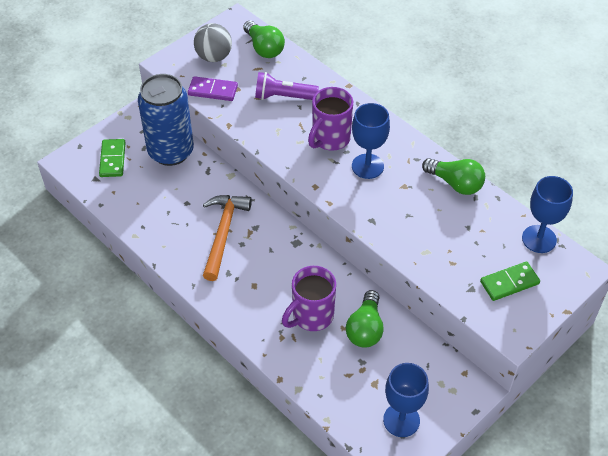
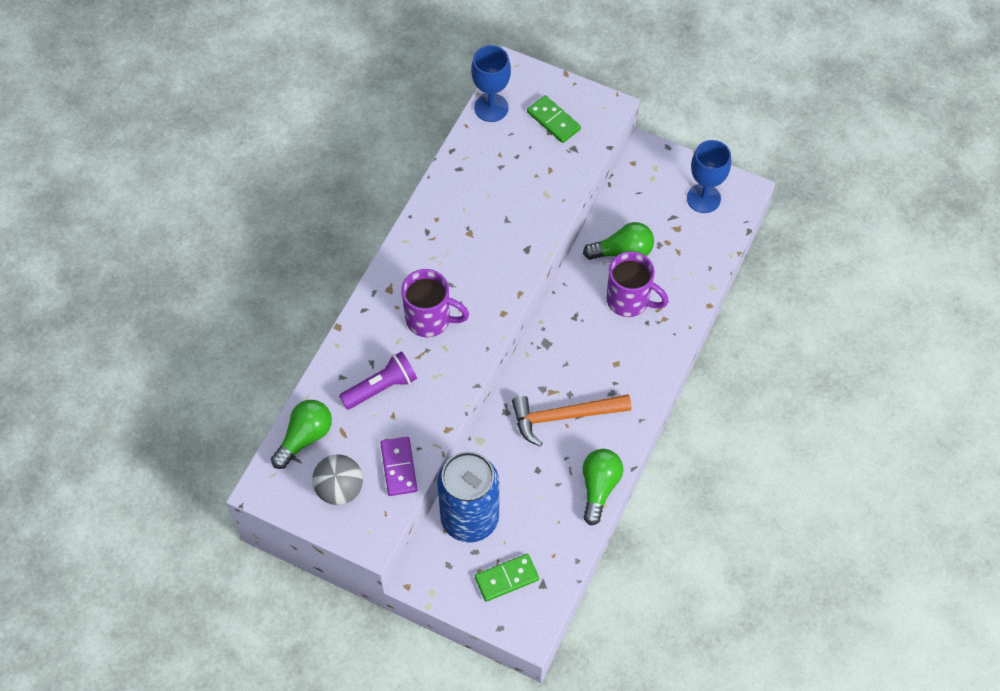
camera: 110 degrees left, 10 degrees up
(283, 97) = (381, 387): purple flashlight -> purple flashlight turned 105 degrees counterclockwise
(367, 166) = (455, 273): blue goblet -> none
(455, 183) = (448, 189): green light bulb -> green light bulb (599, 487)

